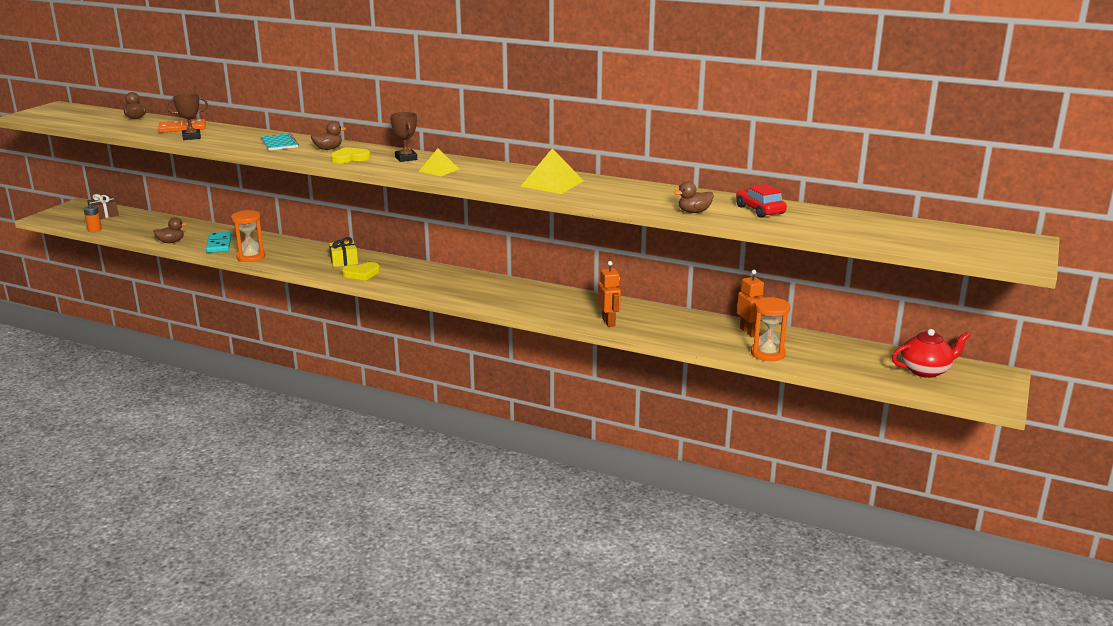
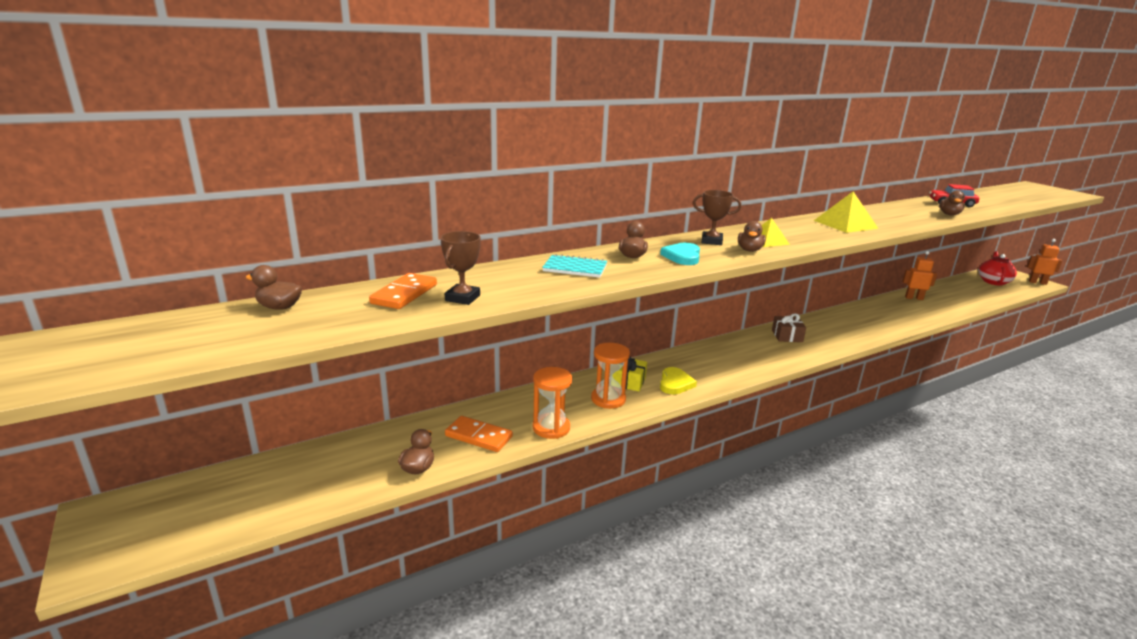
camera: 55 degrees left, 0 degrees up
(95, 230) = (257, 523): orange battery -> none
(104, 214) = (200, 497): brown gift -> brown gift (787, 336)
(219, 244) = (479, 436): turquoise domino -> orange domino
(350, 158) = (682, 256): yellow heart -> turquoise heart
(400, 169) = (749, 250): none -> brown duck
(609, 322) = (873, 327): orange robot -> orange robot (1037, 282)
(767, 353) = (954, 305): orange hourglass -> orange hourglass (608, 399)

